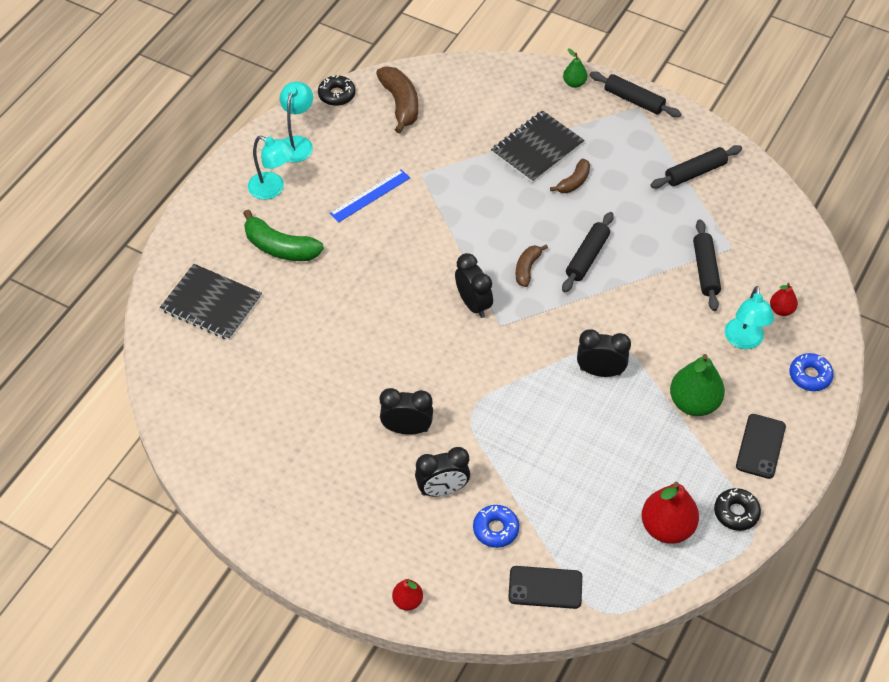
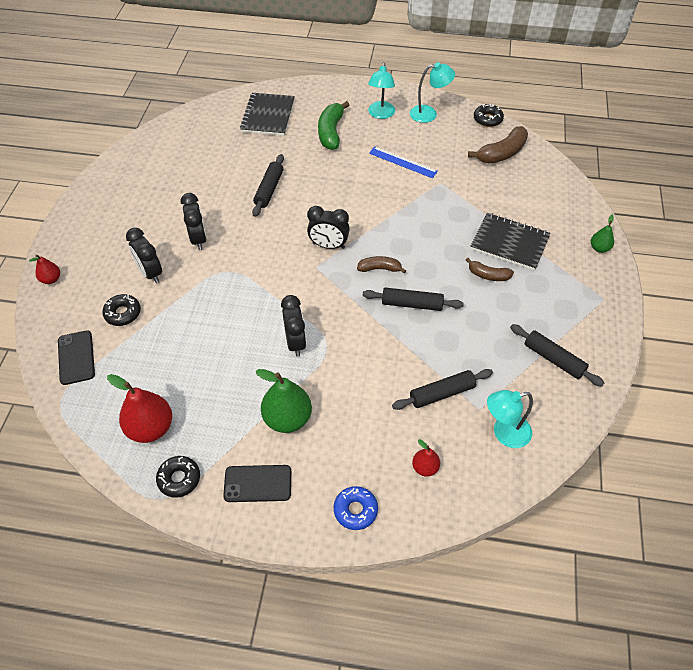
camera: 70 degrees right, 0 degrees up
(473, 304) = (328, 245): black clock -> black clock turned 60 degrees clockwise
(495, 529) = (123, 313): blue donut -> black donut
(634, 100) = (609, 293): black rolling pin -> black rolling pin (269, 190)
(744, 341) = (373, 443): turquoise lamp -> turquoise lamp (504, 433)

